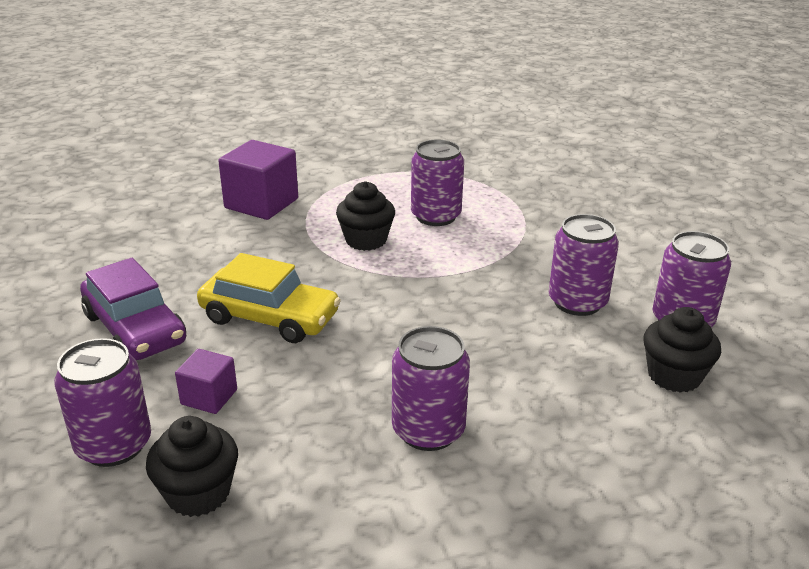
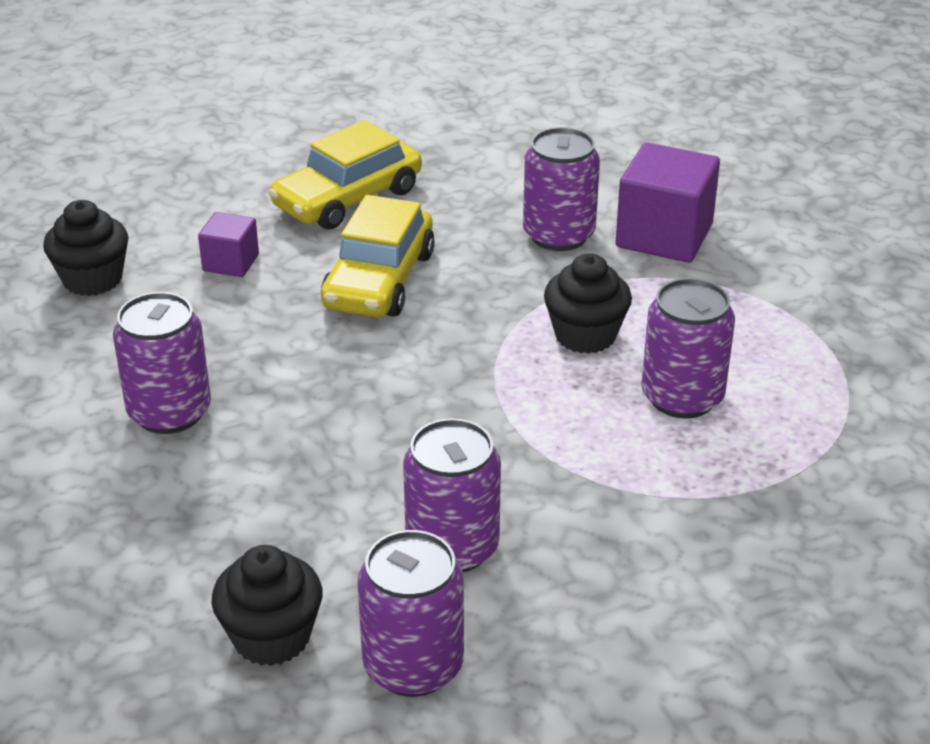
camera: 85 degrees right, 5 degrees up
(114, 445) = (161, 224): purple can -> purple can (558, 235)
(135, 329) = (347, 198): purple car -> yellow car

